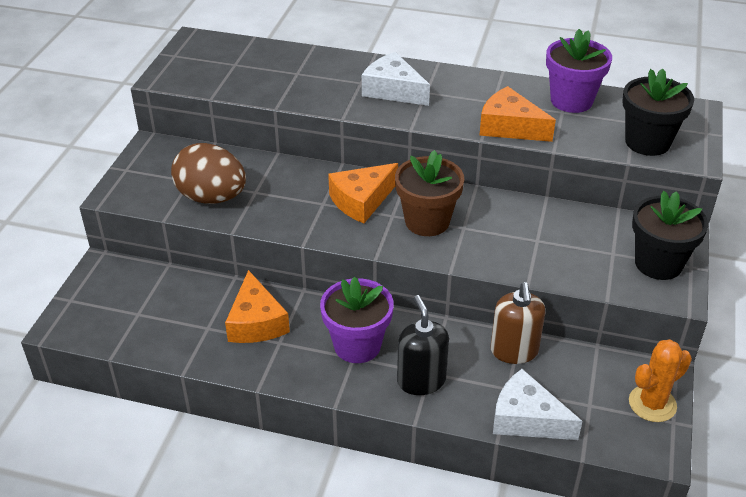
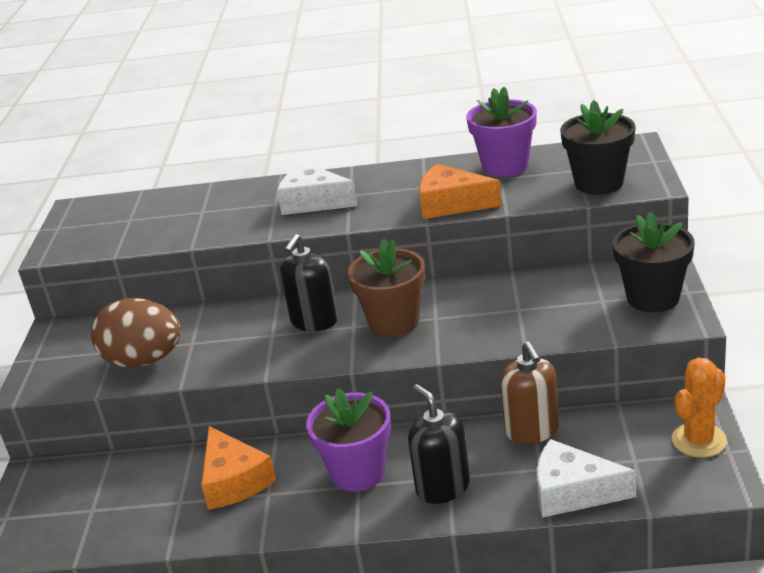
camera: 10 degrees left, 10 degrees down
(362, 201) = (314, 321): orange cheese -> black soap dispenser

